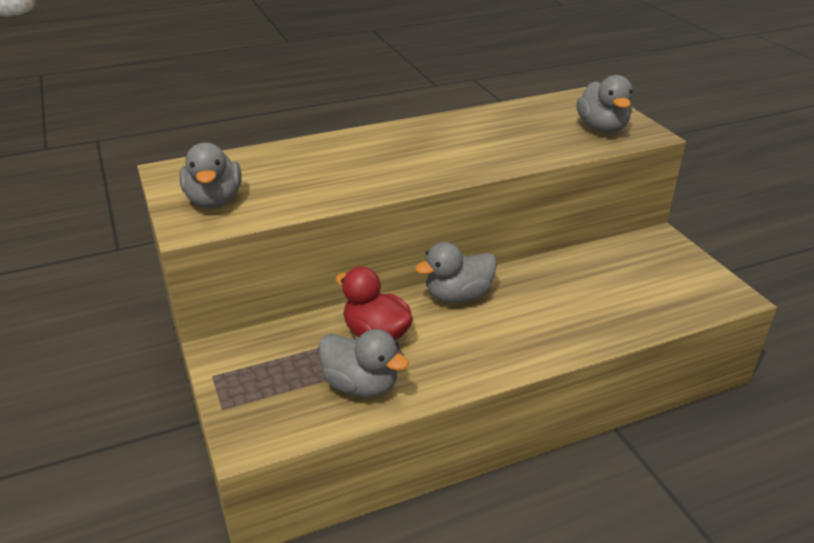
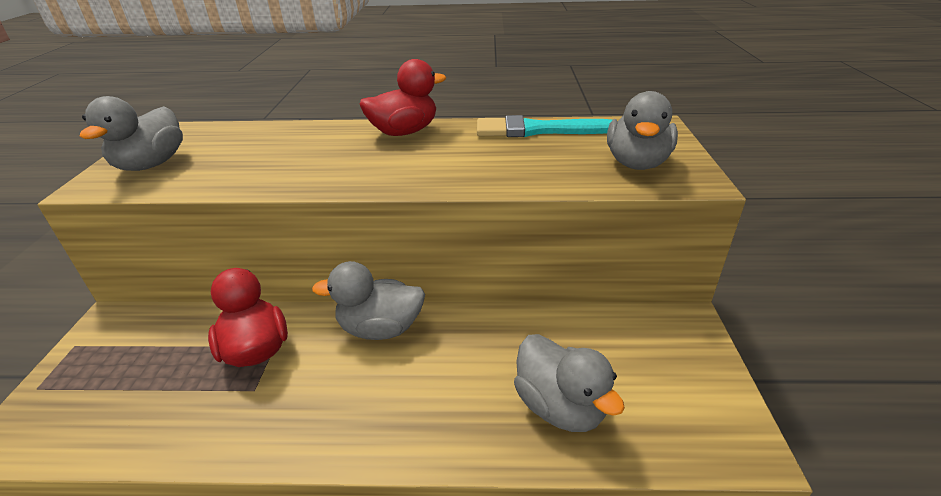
camera: 25 degrees right, 0 degrees up
(361, 385) = (175, 411): grey duck -> grey duck (560, 406)
(402, 133) = (404, 132): none -> red duck
(507, 114) = (537, 130): none -> turquoise brush

